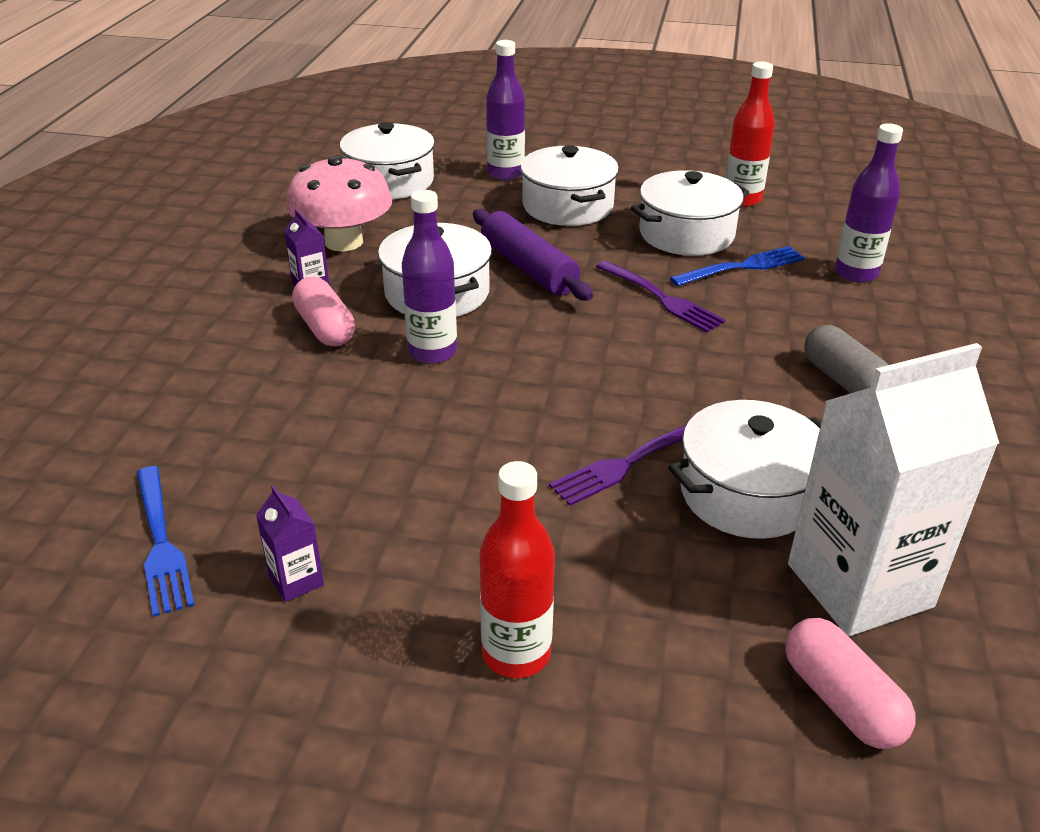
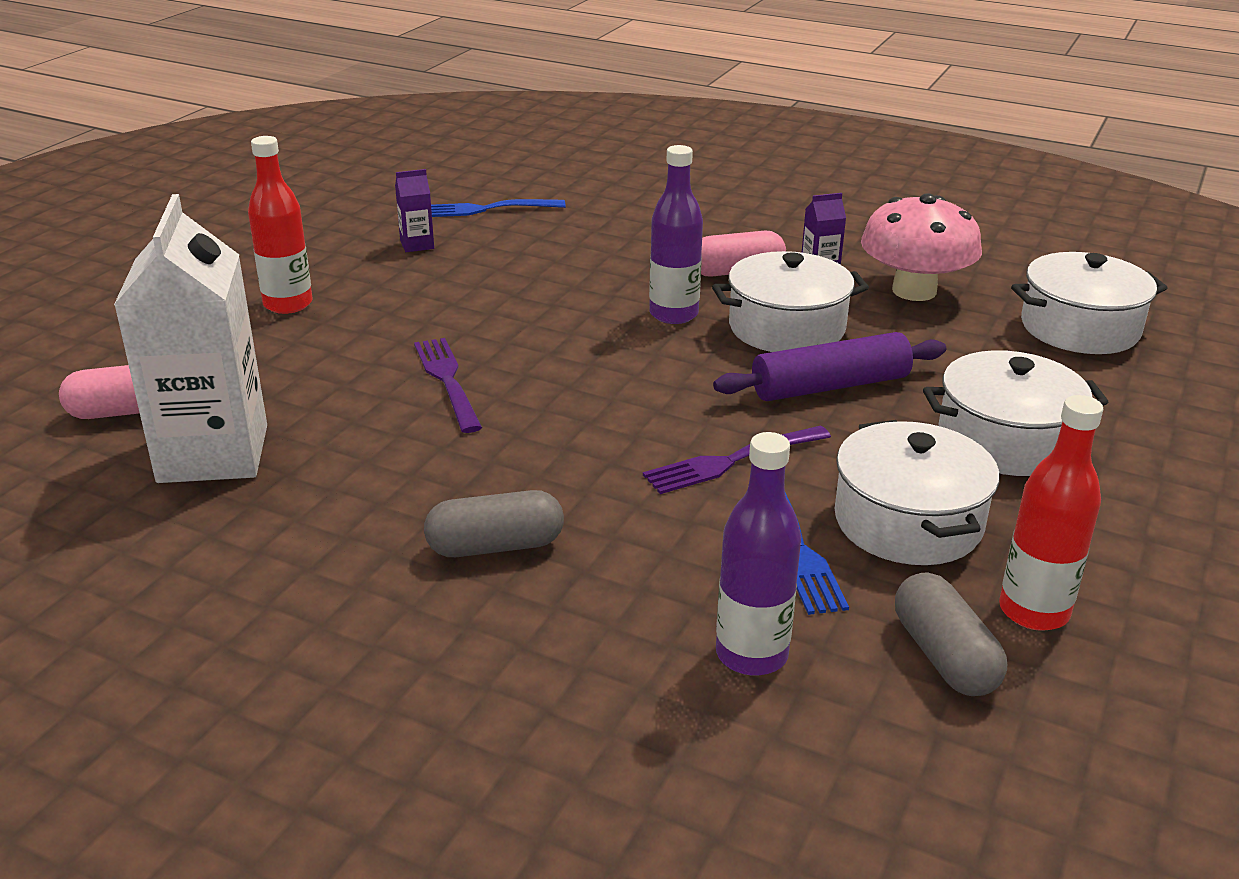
camera: 105 degrees right, 5 degrees down
(505, 173) = (1116, 409): purple bottle -> none
(747, 493) = (363, 430): white pot -> none
(802, 221) = (944, 656): none -> grey capsule

